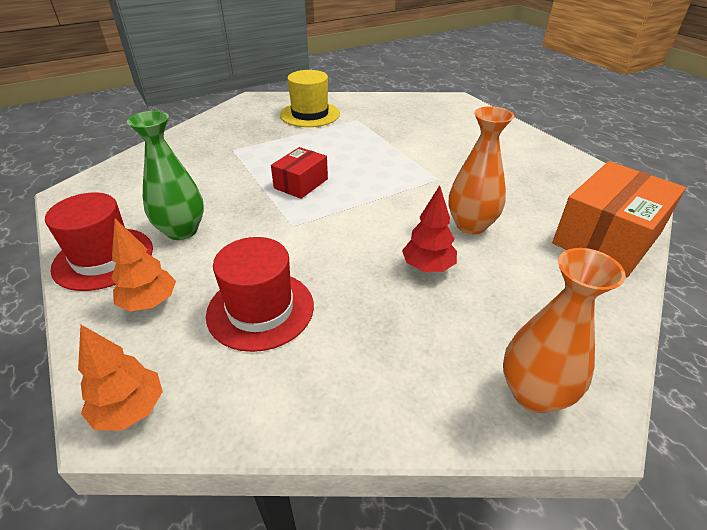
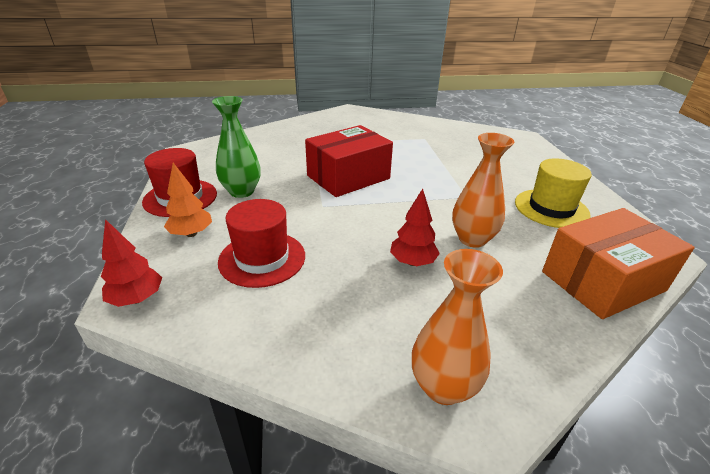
camera: 20 degrees right, 5 degrees down
(130, 410) = (137, 299): orange tree -> red tree
(301, 183) = (348, 177): red box -> red box, size x1.79
(310, 114) = (387, 128): yellow hat -> yellow hat (551, 208)

